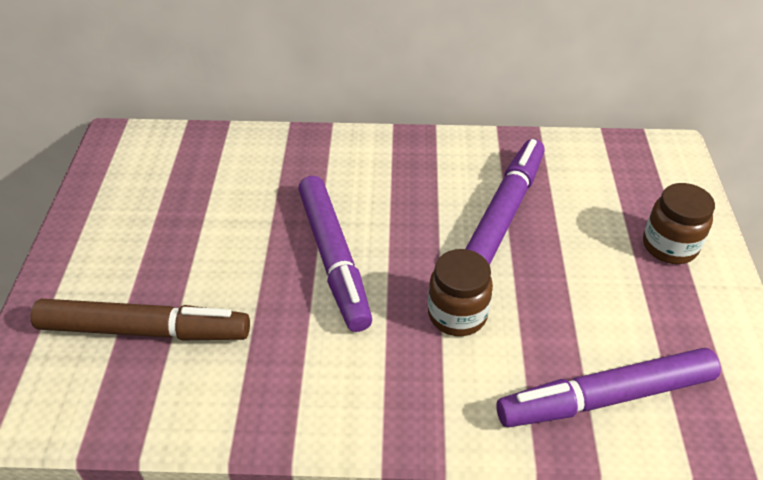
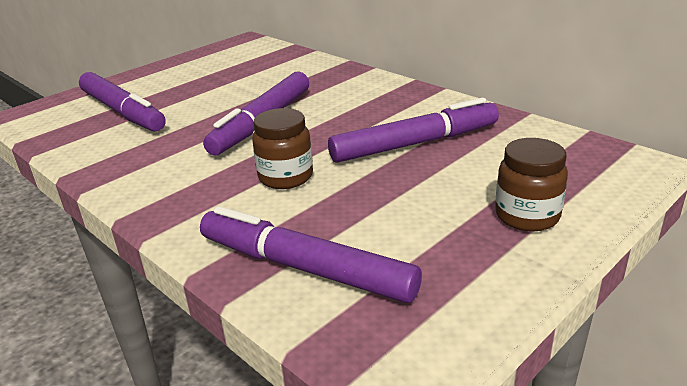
camera: 45 degrees right, 15 degrees down
(144, 330) = (123, 111): brown marker -> purple marker

